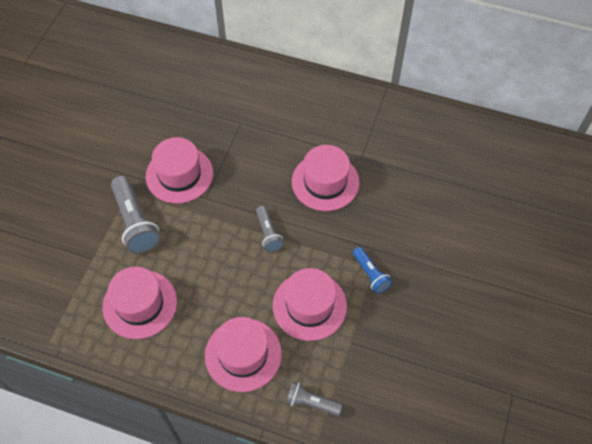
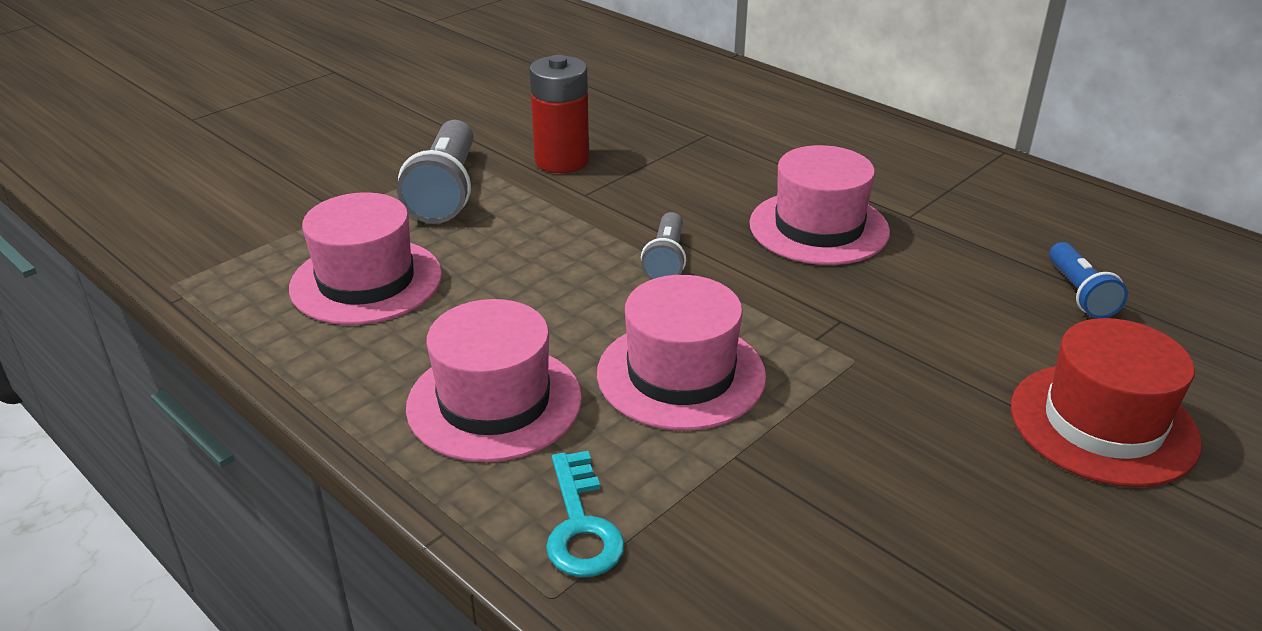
camera: 25 degrees right, 25 degrees down
(179, 174) = (562, 161): pink hat -> red battery
(311, 402) = (580, 525): grey flashlight -> turquoise key
(370, 274) = (842, 367): blue flashlight -> blue flashlight (1079, 293)
(475, 266) = (1103, 424): none -> red hat

